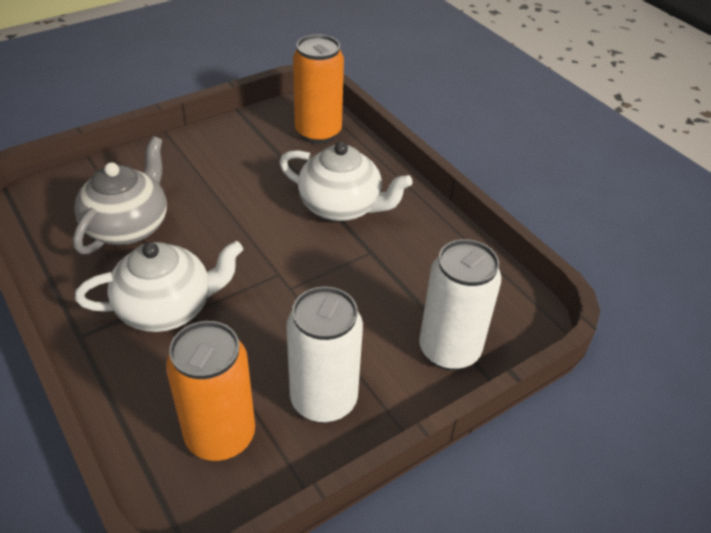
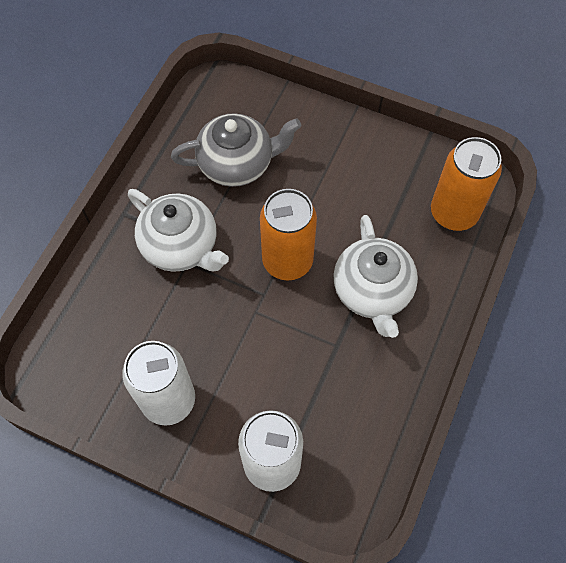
camera: 60 degrees right, 20 degrees up
(220, 436) = (101, 354): orange can -> orange can (287, 261)

